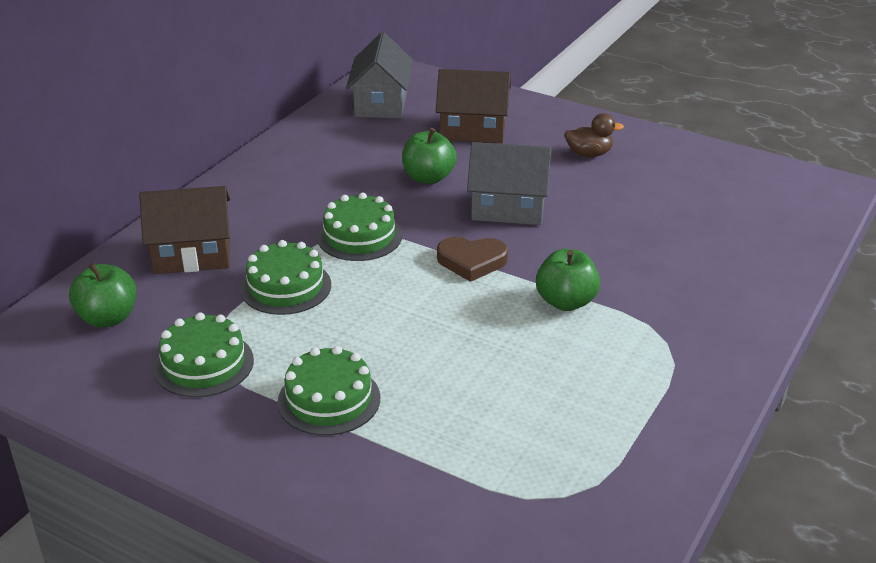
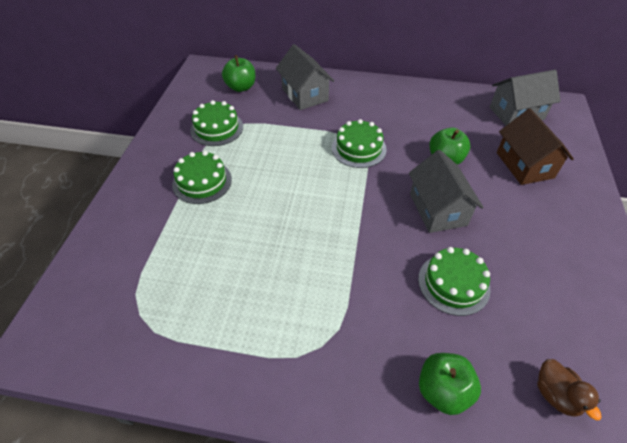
camera: 70 degrees right, 15 degrees up
(192, 255) = (304, 94): brown house -> grey house
(286, 287) = (294, 135): green cake -> green cake (453, 283)
(472, 261) = (362, 207): brown heart -> none
(566, 302) = (342, 269): green apple -> green apple (443, 390)
(589, 154) = (550, 239): brown duck -> brown duck (556, 395)

